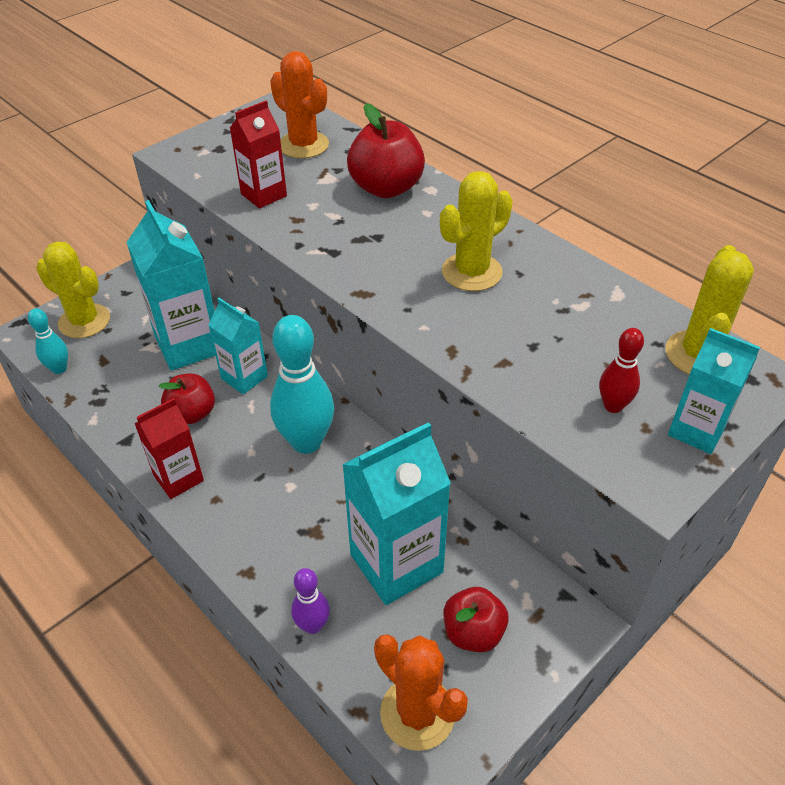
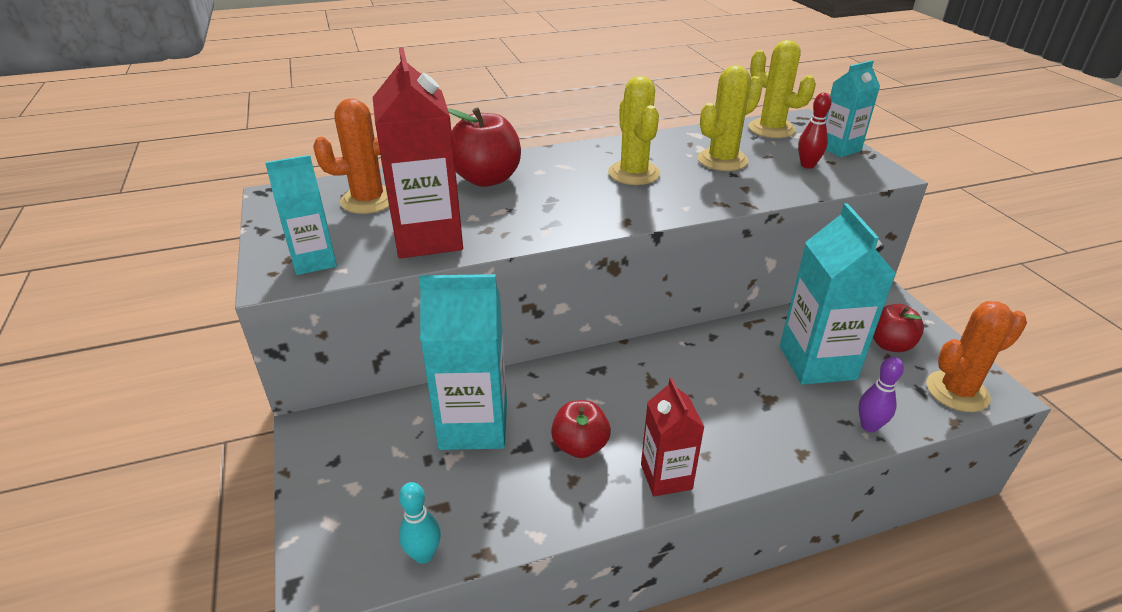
camera: 65 degrees left, 10 degrees down
(84, 321) = (354, 512): yellow cactus -> yellow cactus (722, 160)
(244, 377) = (553, 395): turquoise carton -> turquoise carton (314, 261)
(263, 195) = (428, 238): red carton -> red carton, size x1.68
(306, 442) = (663, 376): turquoise bowling pin -> none

